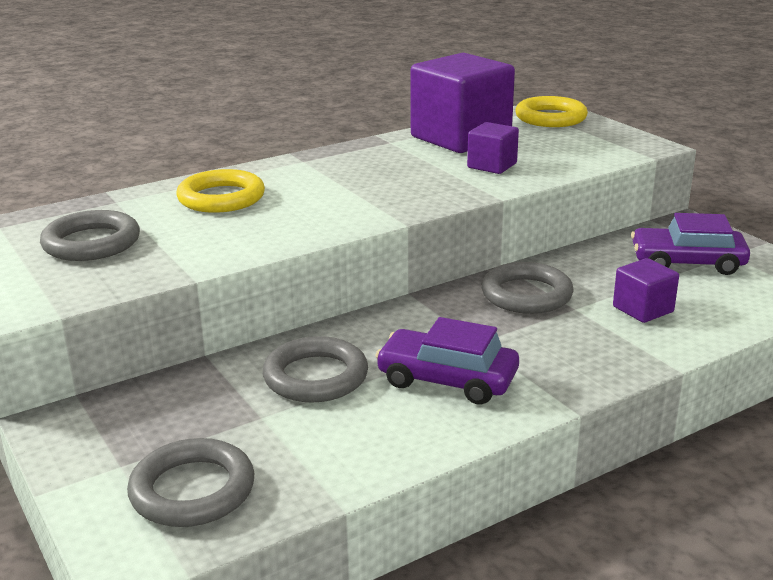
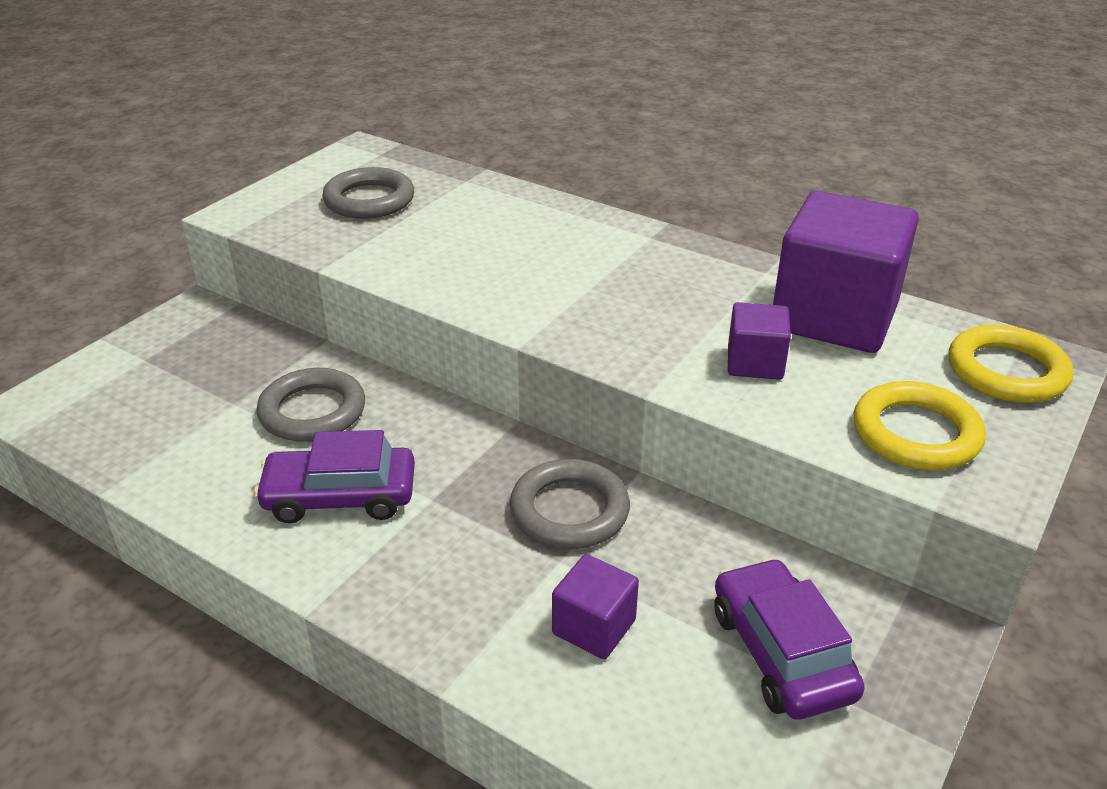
camera: 65 degrees right, 10 degrees up
(192, 490) = (116, 404): grey ring -> none
(221, 198) = (510, 224): yellow ring -> yellow ring (916, 433)
(447, 379) = (340, 497): purple car -> purple car turned 90 degrees counterclockwise

